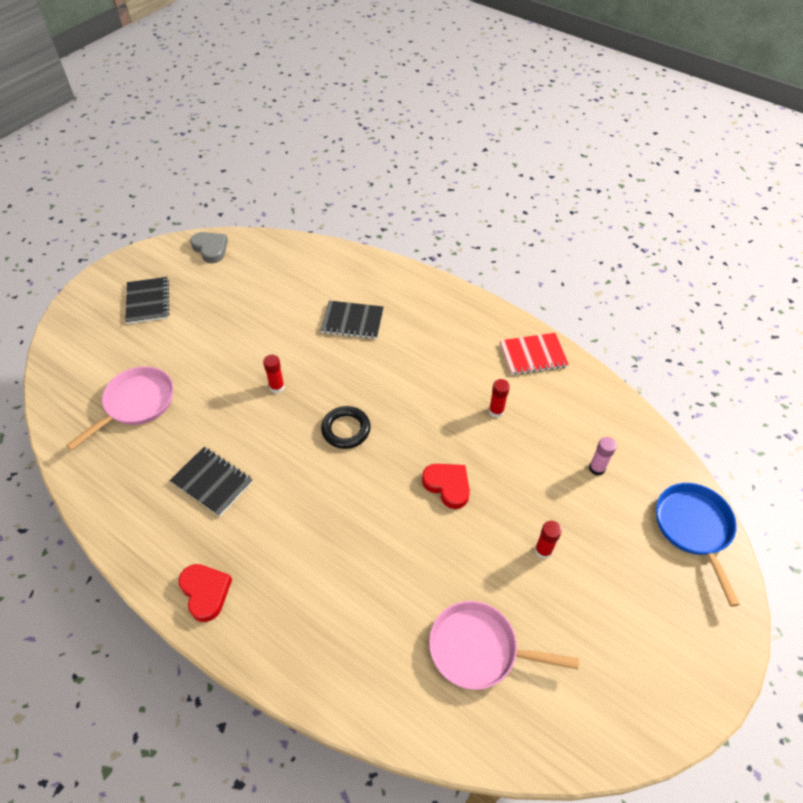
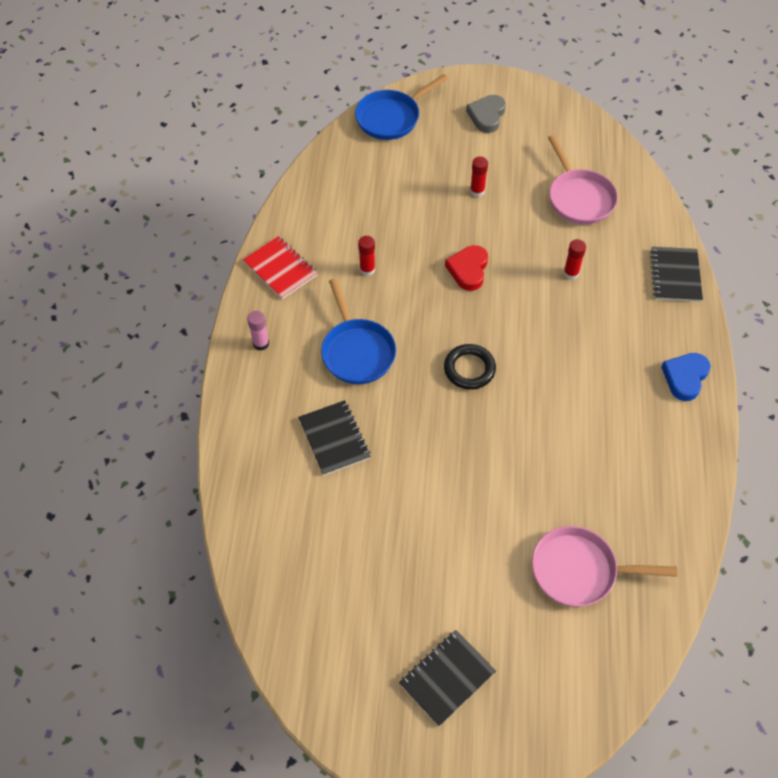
camera: 120 degrees left, 5 degrees up
(205, 592) = (685, 377): red heart -> blue heart
(210, 249) = (314, 674): grey heart -> grey heart (487, 116)
(212, 482) = (600, 439): black notebook -> black notebook (675, 275)
(277, 387) = (465, 455): red glue stick -> red glue stick (571, 273)
(417, 366) = (357, 351): none -> blue pan
(597, 468) = (378, 185): pink glue stick -> pink glue stick (261, 343)

